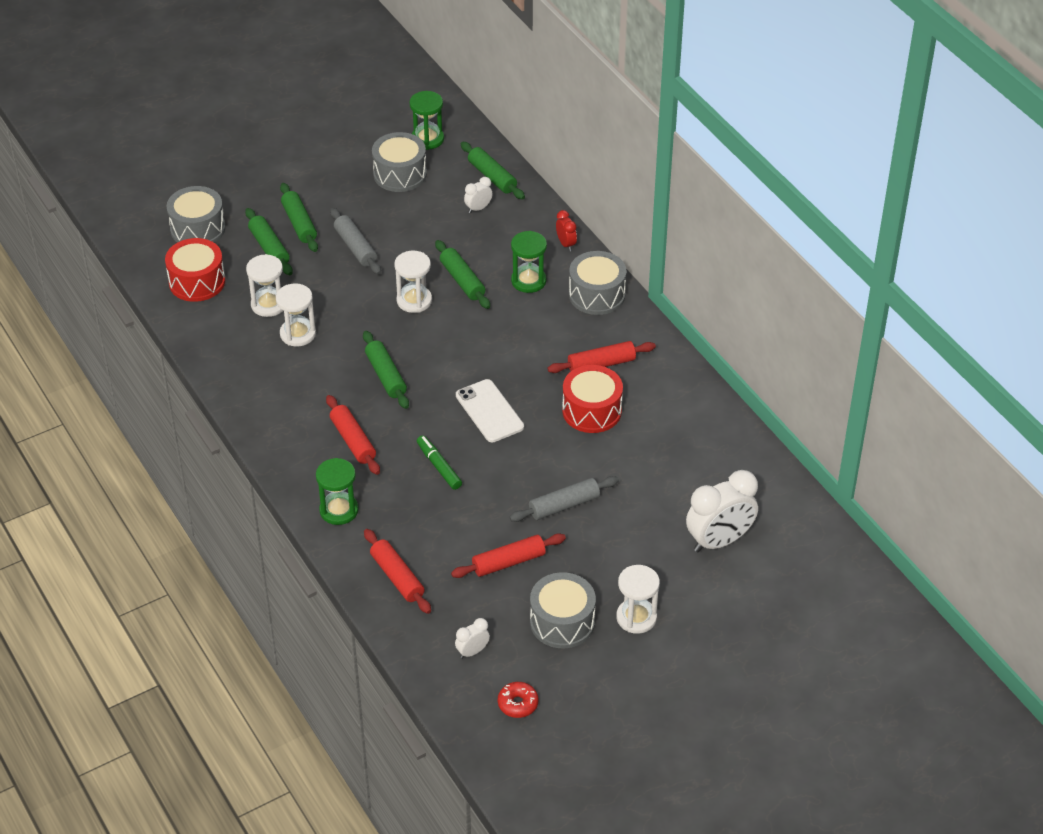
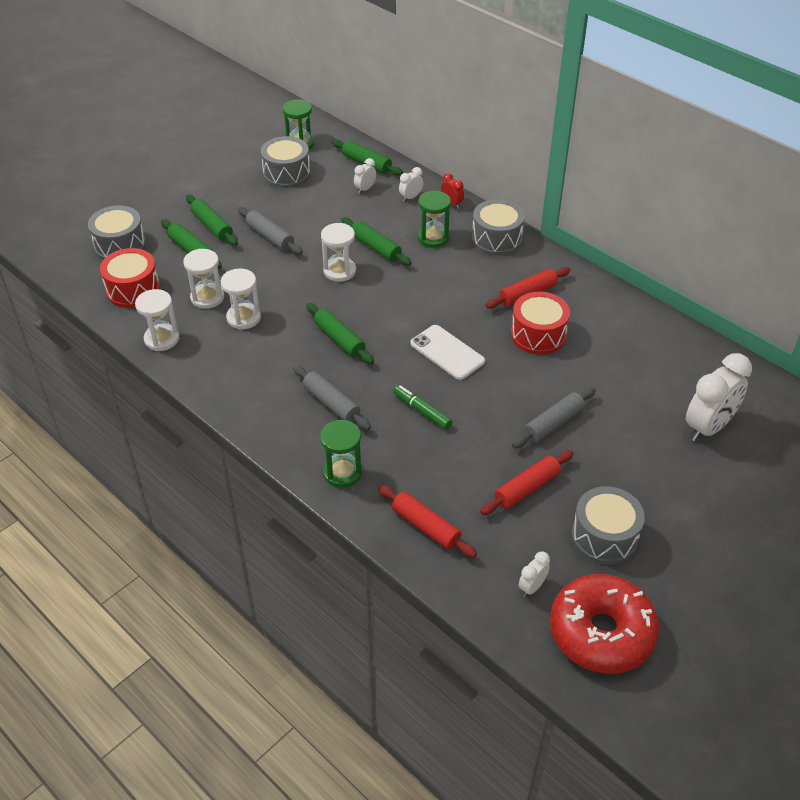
camera: 15 degrees left, 0 degrees up
(353, 441) = (331, 403): red rolling pin -> grey rolling pin
(518, 704) = (601, 632): red donut -> red donut, size x2.46
(524, 228) = (410, 197): none -> white clock
(636, 617) = (671, 516): white hourglass -> white hourglass (162, 339)

